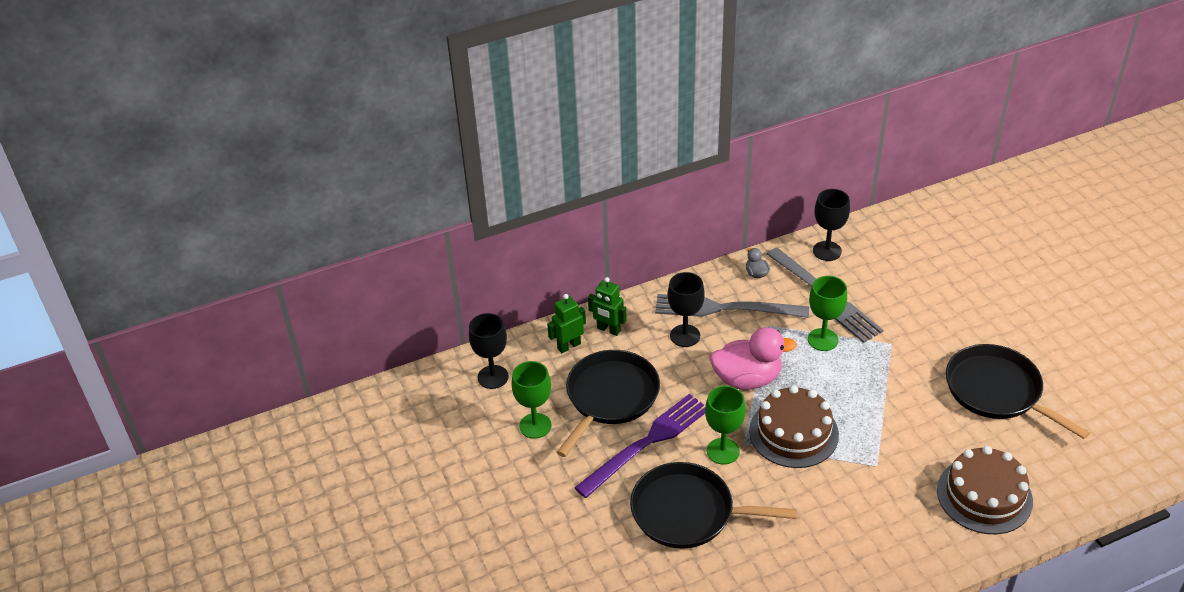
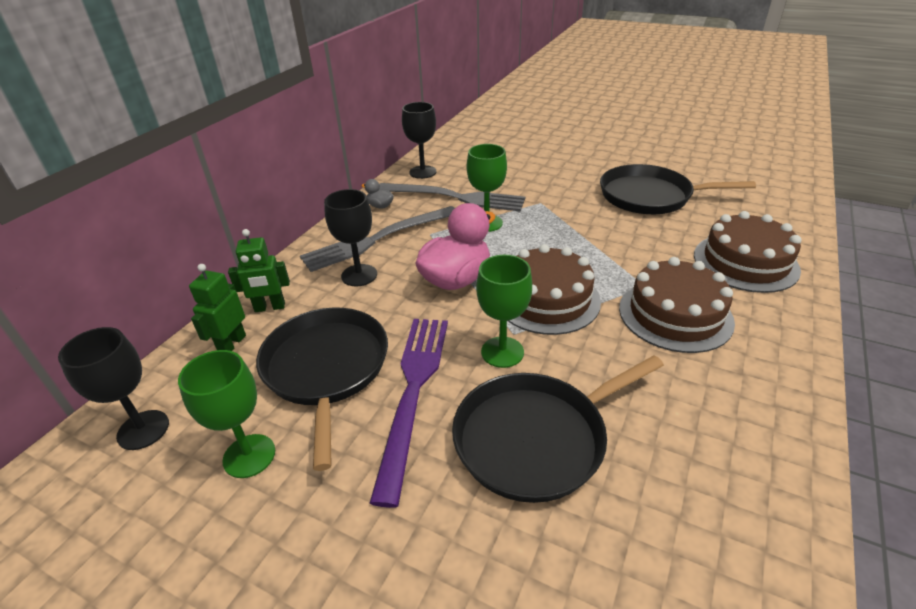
camera: 40 degrees left, 5 degrees down
(869, 498) = (675, 314): none -> brown cake

